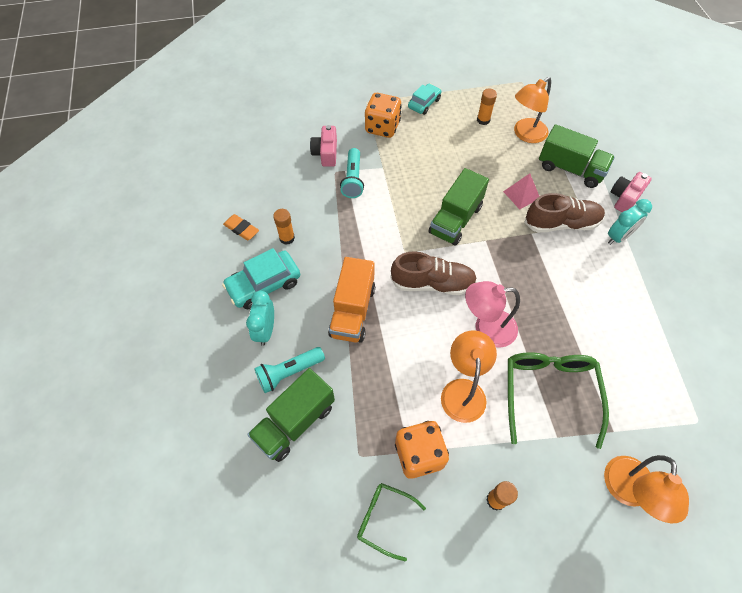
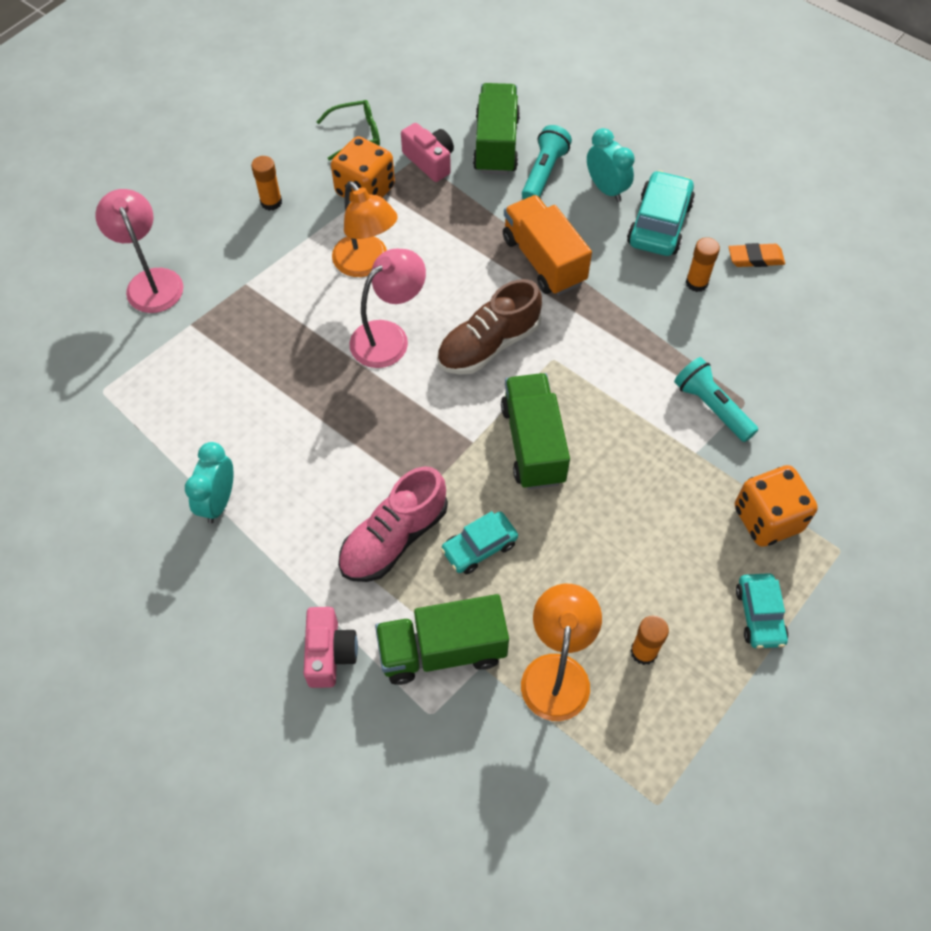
camera: 140 degrees right, 0 degrees up
(326, 153) = (787, 419): pink camera -> pink camera (430, 161)
(521, 195) = (479, 547): pink pyramid -> turquoise car
(549, 393) = (277, 317): green glasses -> none
(561, 223) = (394, 538): brown shoe -> pink shoe
(618, 237) = (304, 573): turquoise clock -> turquoise clock (218, 501)
(628, 492) = (151, 281): orange lamp -> pink lamp

